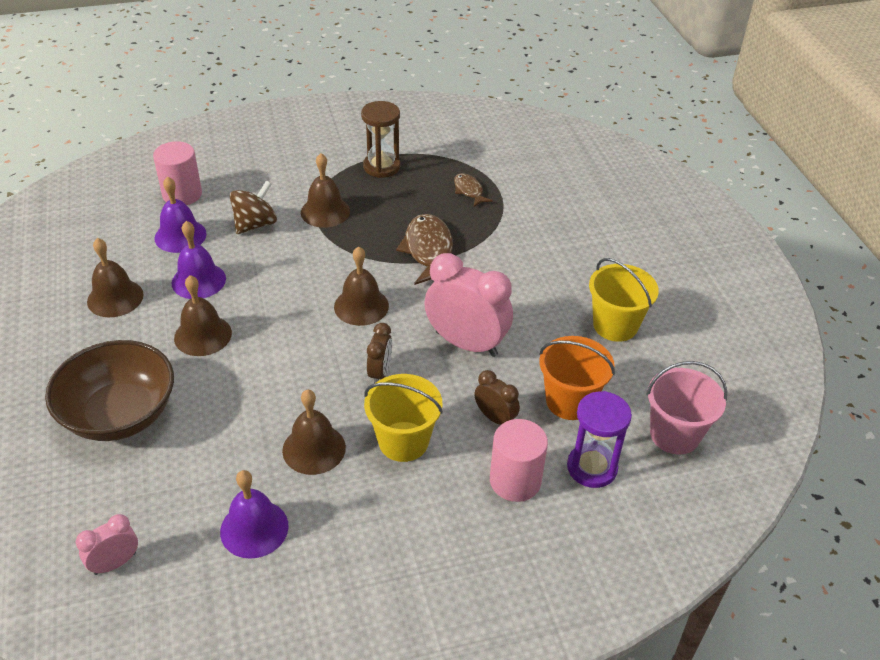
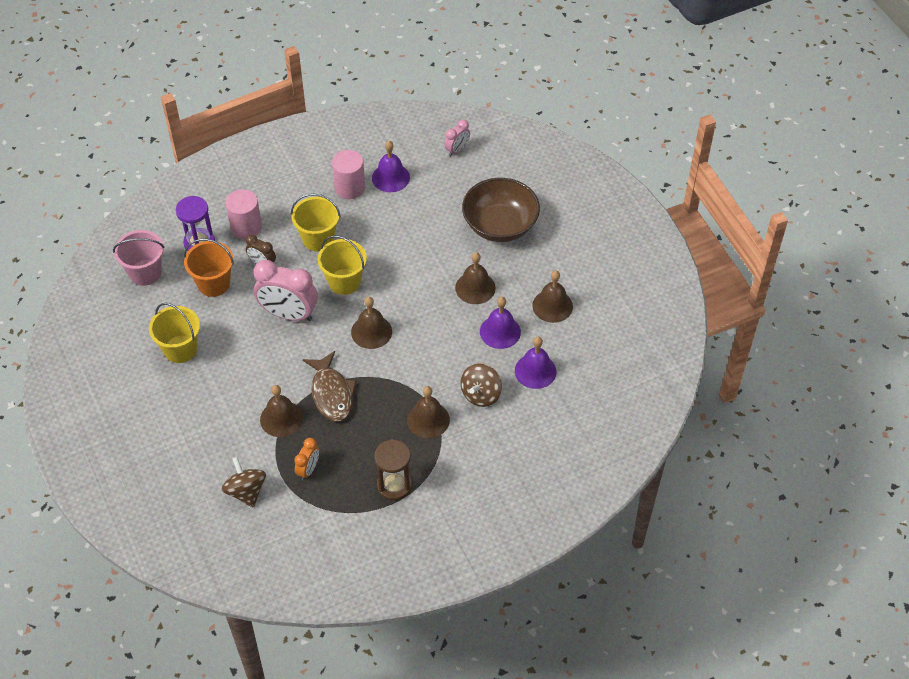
camera: 170 degrees right, 10 degrees up
(182, 194) = (557, 415): pink cylinder -> pink cylinder (350, 187)
(314, 449) = (372, 225): brown bell -> brown bell (281, 418)
(380, 373) = (344, 281): brown clock -> yellow bucket
(469, 191) = (308, 469): brown fish -> orange clock
(538, 184) = (246, 491): none -> brown spinning top

